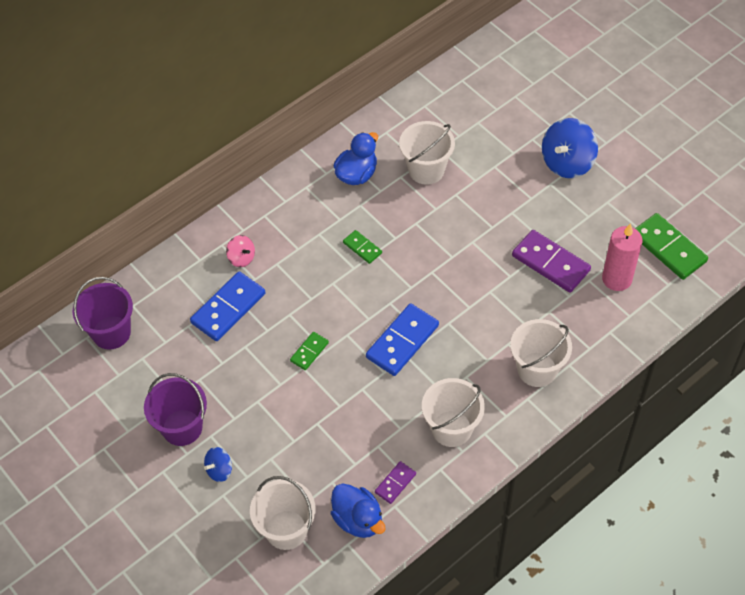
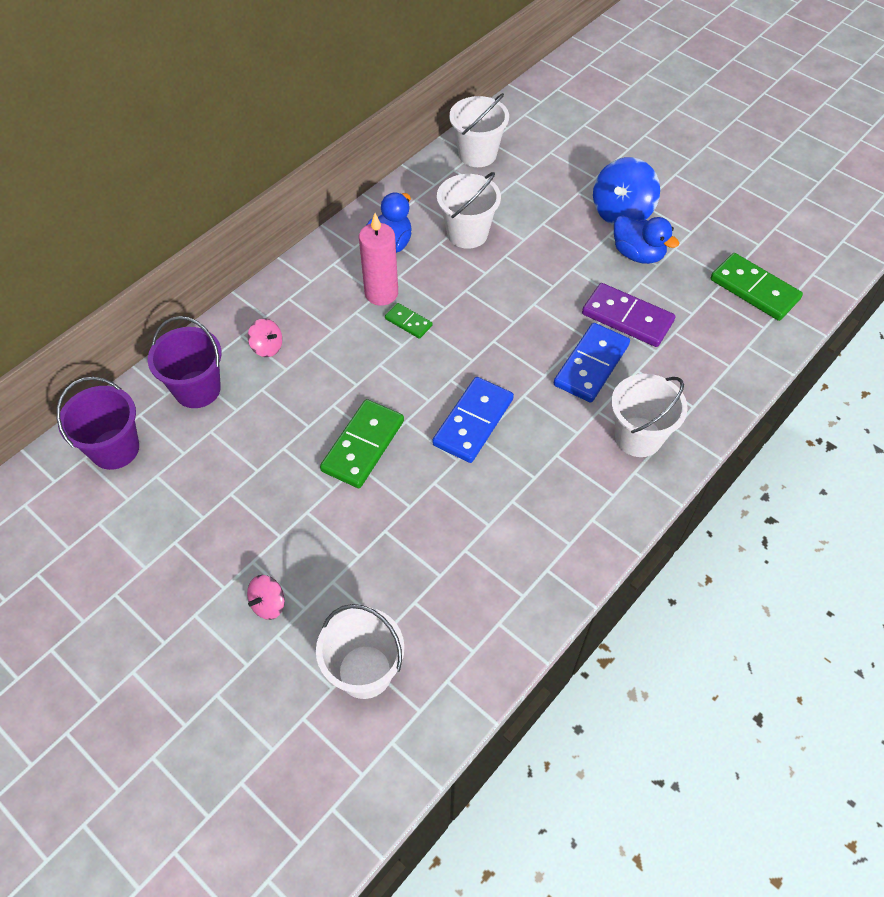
camera: 10 degrees left, 0 degrees up
(182, 427) = (215, 555): purple bucket -> purple bucket (197, 389)
(219, 470) = (268, 604): blue spinning top -> pink spinning top
(228, 308) = (258, 405): blue domino -> blue domino (591, 365)
(309, 352) = (363, 446): green domino -> green domino, size x1.89
(358, 519) = (455, 646): blue duck -> blue duck (638, 254)
(395, 483) = (494, 594): purple domino -> none
(451, 428) = (551, 518): white bucket -> white bucket (477, 154)
(617, 279) = (705, 327): pink candle -> pink candle (381, 293)

